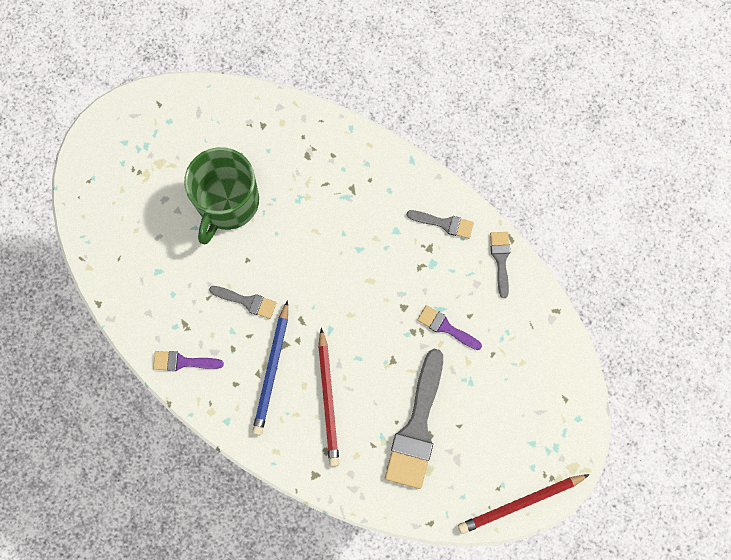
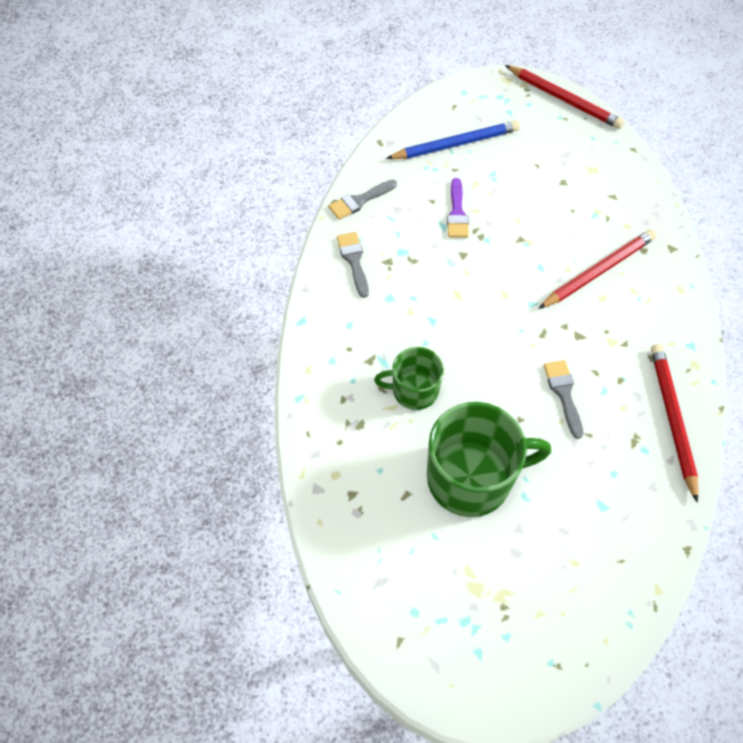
camera: 120 degrees left, 15 degrees down
(183, 362) = (672, 419): purple brush -> red pencil
(272, 370) = (612, 332): blue pencil -> blue pencil (455, 144)
(311, 204) = (414, 390): none -> green mug
(417, 427) = (564, 193): grey brush -> none

